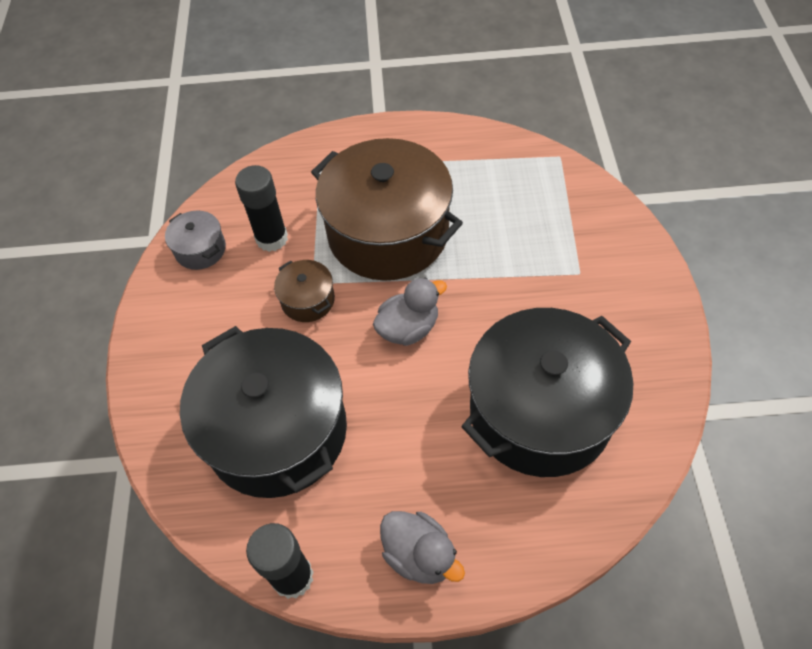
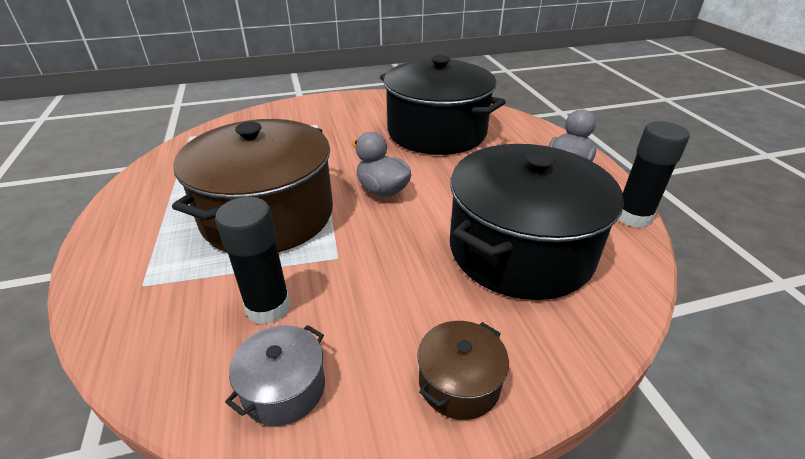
camera: 105 degrees left, 20 degrees down
(308, 300) = (361, 257): brown pot -> brown pot (459, 383)

